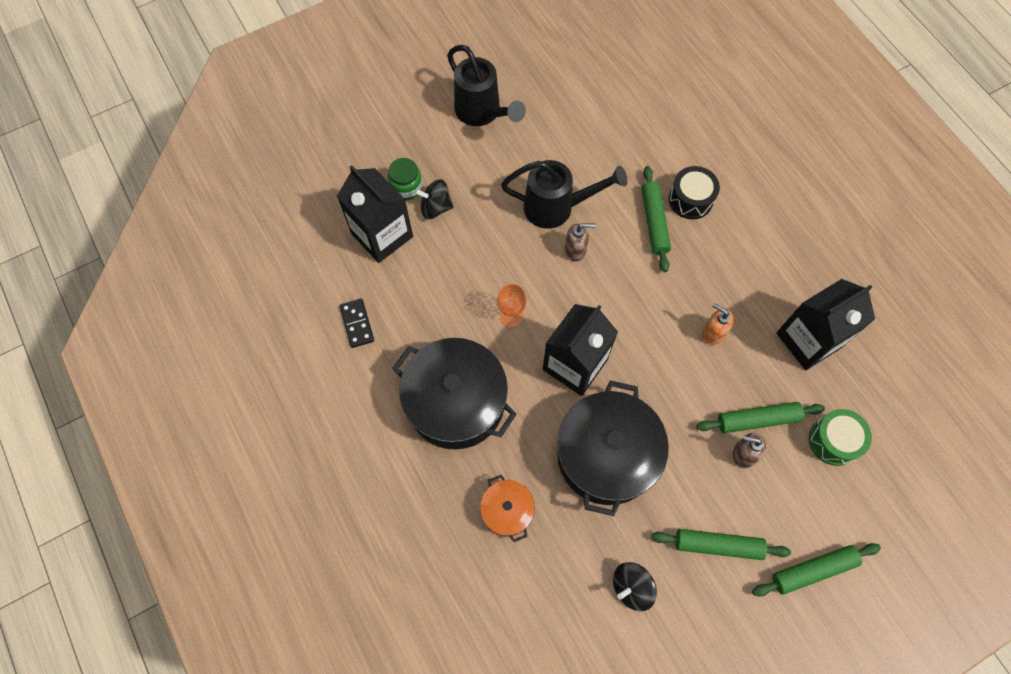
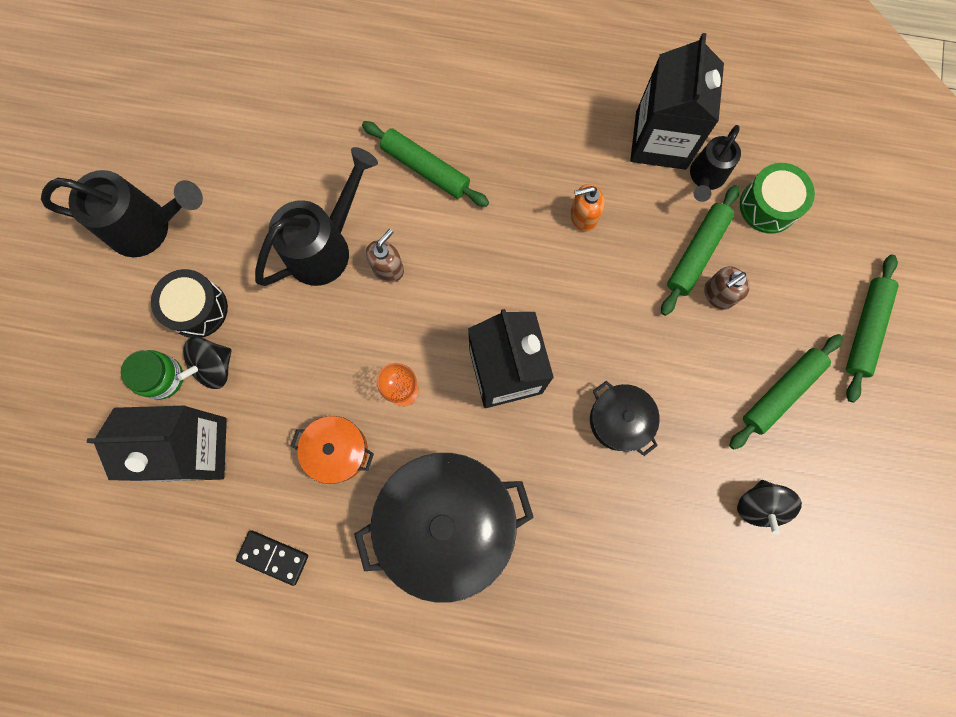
camera: 50 degrees left, 10 degrees up
(507, 511) = (597, 563): orange pot -> orange pot (337, 451)
(606, 455) = (619, 420): black pot -> black pot, size x0.50
(690, 199) = (433, 115): black drum -> black drum (197, 309)
(812, 386) = (705, 178): none -> black watering can

